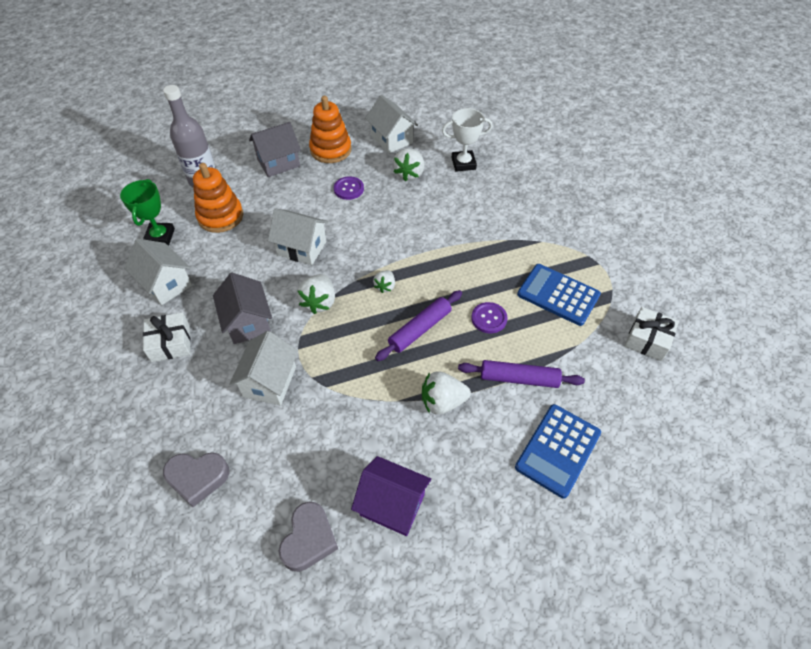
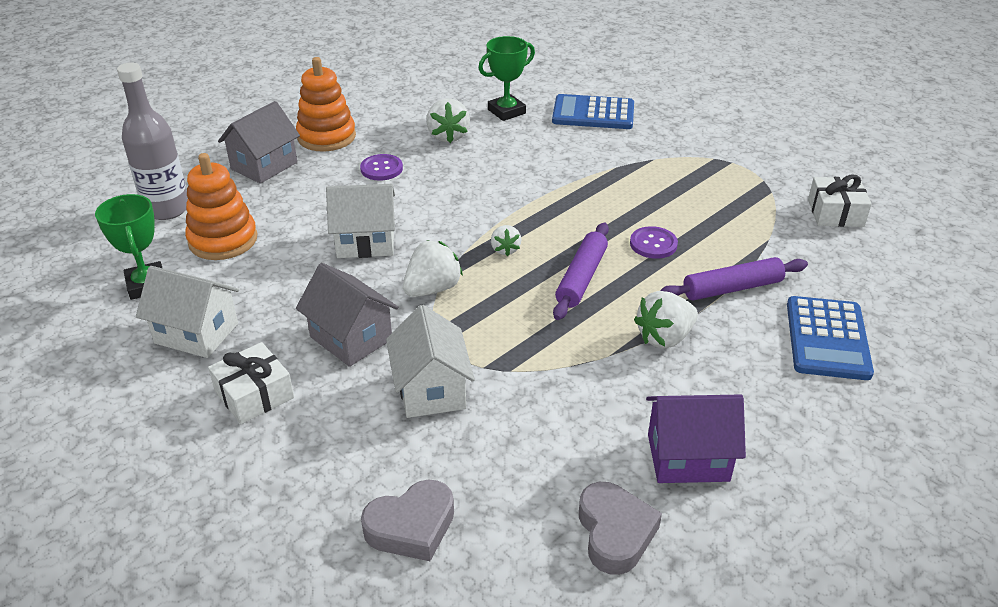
camera: 25 degrees left, 15 degrees down
(319, 302) = (432, 289): white strawberry -> white strawberry turned 120 degrees counterclockwise
(391, 139) = (399, 109): white house -> none
(463, 163) = (506, 111): white trophy -> green trophy
(558, 295) = (711, 201): blue calculator -> blue calculator (593, 113)

